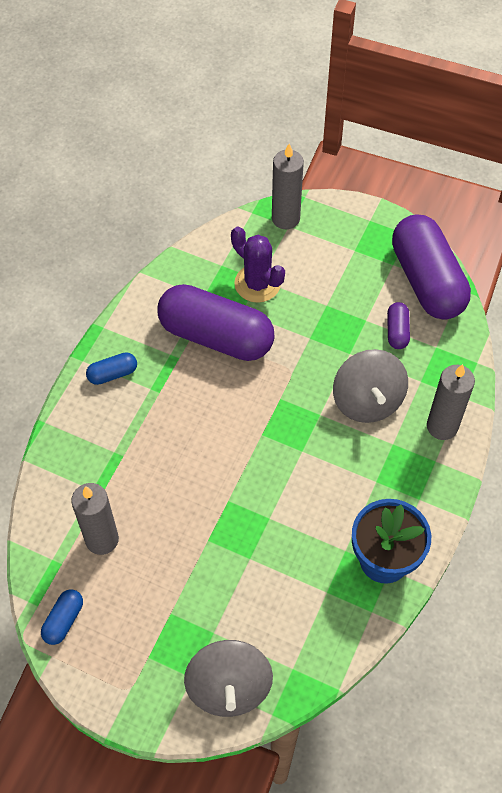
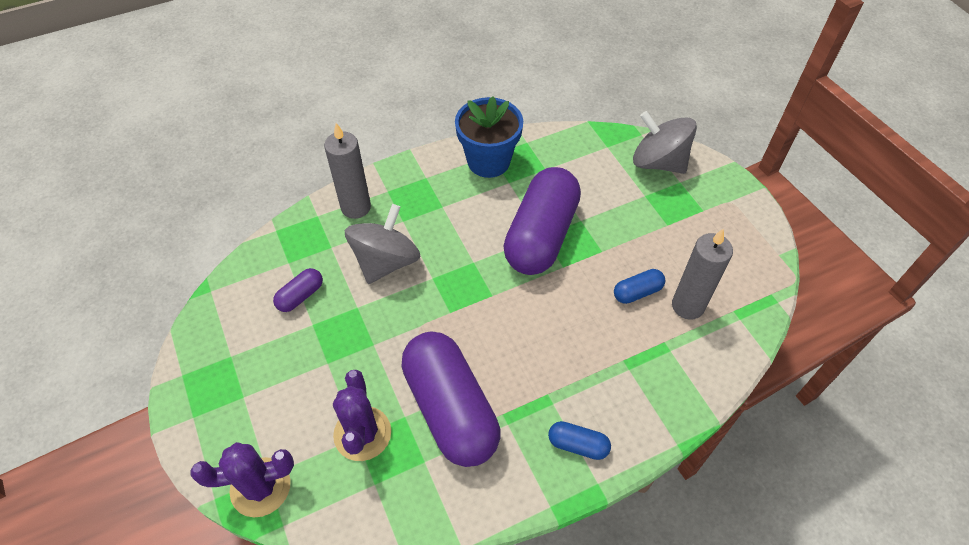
camera: 140 degrees left, 5 degrees down
(63, 620) = (755, 270): blue capsule -> blue capsule (637, 292)
(229, 687) = (658, 162): grey spinning top -> grey spinning top turned 90 degrees counterclockwise
(285, 218) = (260, 487): grey candle -> purple cactus
(427, 281) = (225, 319): purple capsule -> purple capsule (541, 235)

